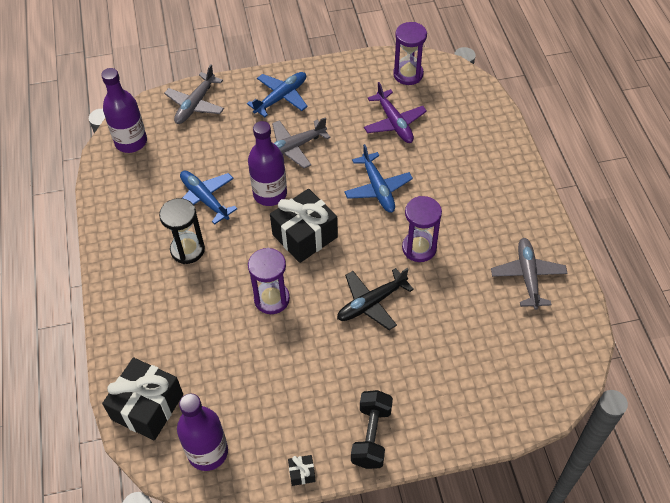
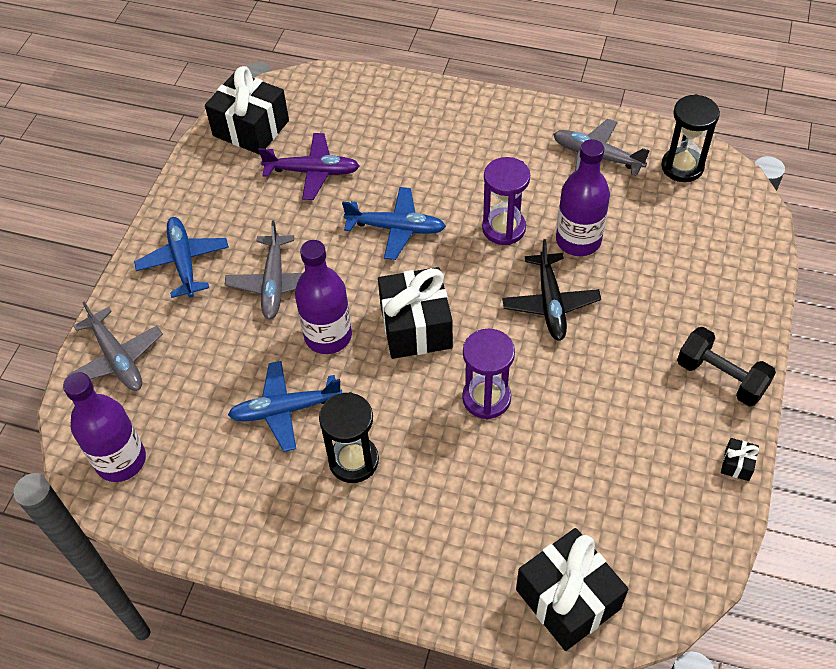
camera: 60 degrees left, 0 degrees up
(208, 452) = (665, 553): purple bottle -> purple bottle (578, 240)
(408, 74) = (251, 128): purple hourglass -> black gift
(559, 336) = (682, 167): none -> black hourglass

